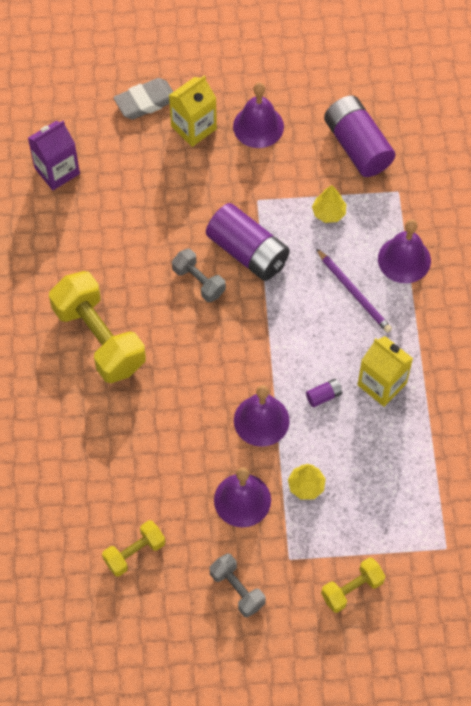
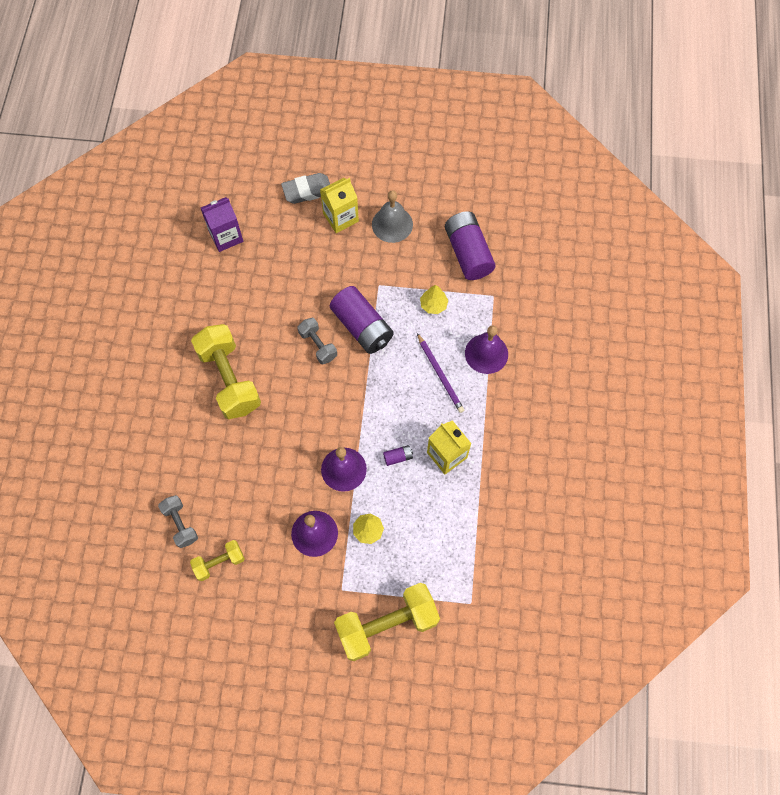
camera: 10 degrees right, 5 degrees up
(237, 589) = (294, 608): grey dumbbell -> grey dumbbell (180, 524)
(258, 126) = (392, 224): purple bell -> grey bell
(352, 589) = (387, 624): yellow dumbbell -> yellow dumbbell, size x1.92

